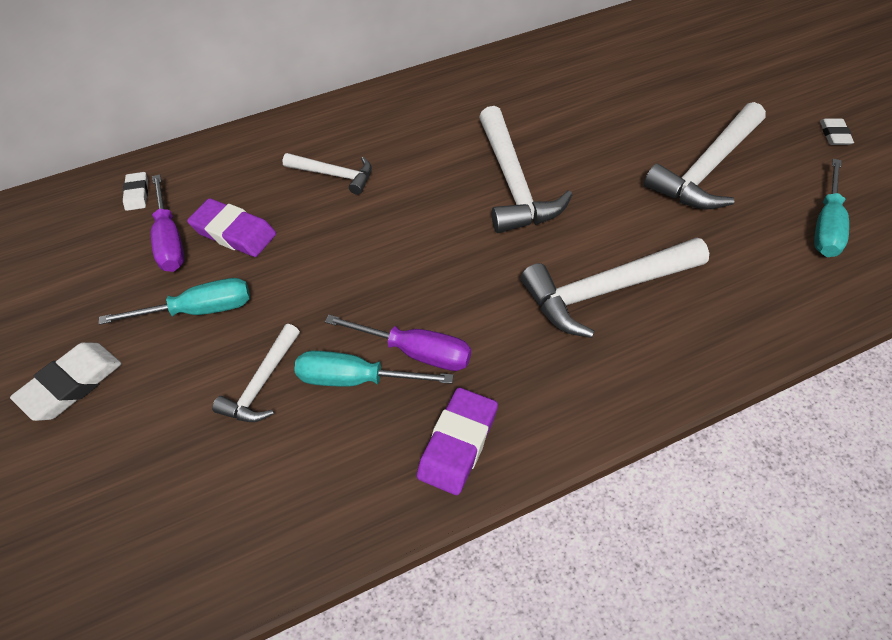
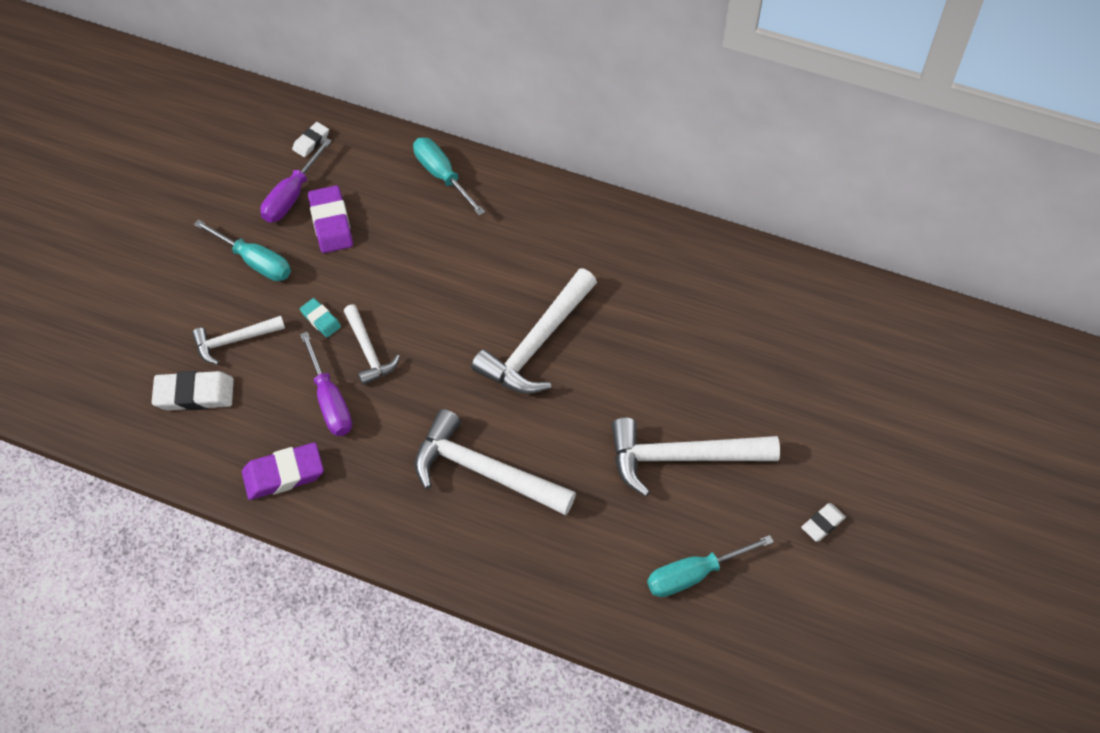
camera: 45 degrees right, 5 degrees up
(71, 385) = (150, 250): white eraser -> white eraser (194, 394)
(321, 303) = (320, 320): none -> turquoise eraser
(334, 175) = (437, 232): white hammer -> white hammer (368, 351)
(355, 379) = (280, 385): turquoise screwdriver -> turquoise screwdriver (442, 176)

